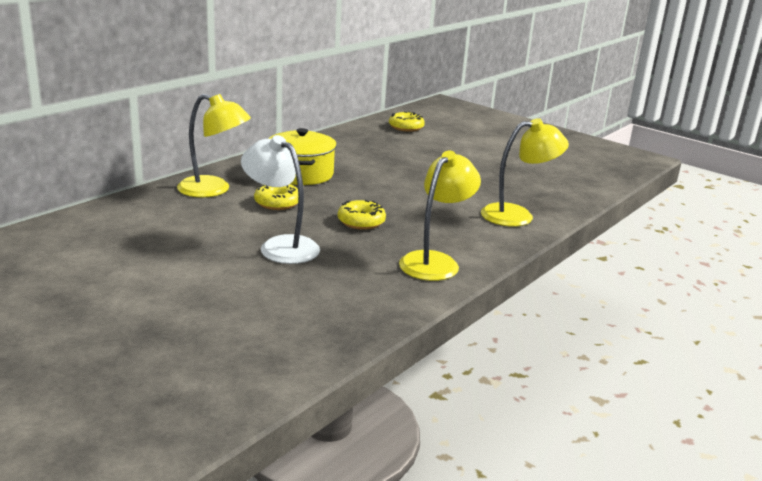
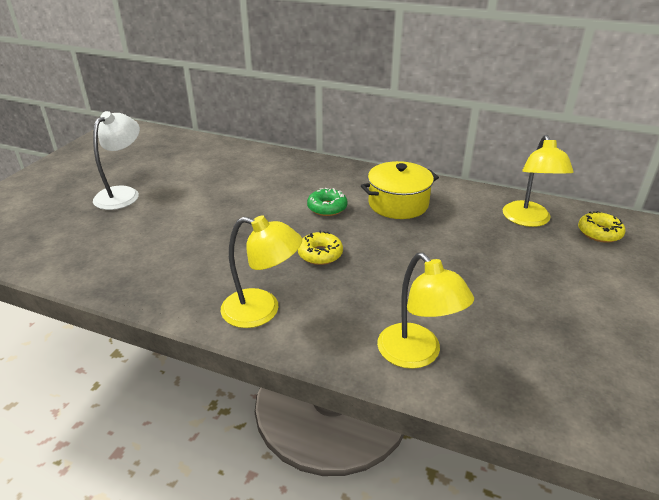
camera: 75 degrees right, 10 degrees up
(213, 190) = (329, 178): yellow lamp -> yellow lamp (528, 220)
(277, 203) = (327, 208): yellow donut -> green donut
(281, 246) = (249, 227): white lamp -> white lamp (123, 194)

